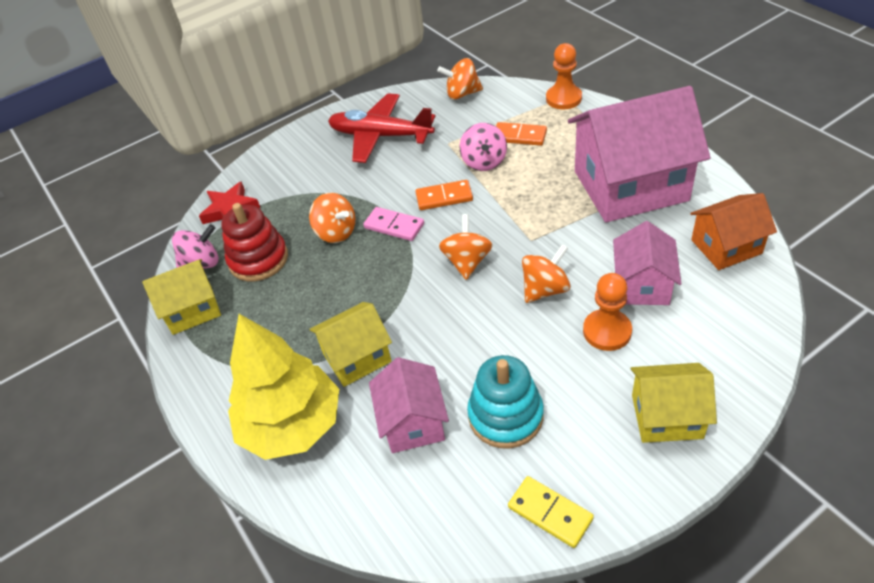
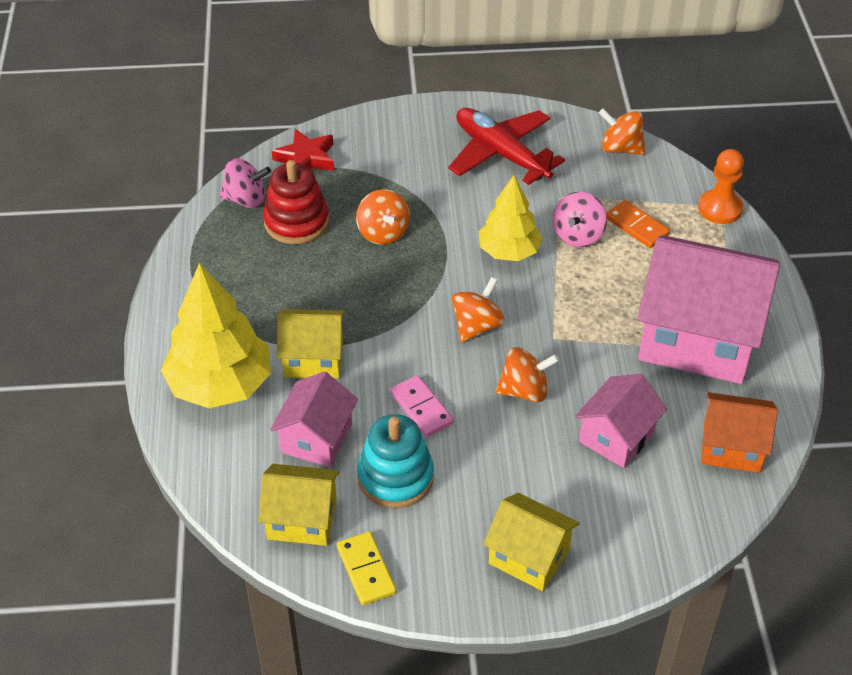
camera: 25 degrees right, 0 degrees up
(192, 309) = (209, 239): yellow house -> yellow house (302, 519)
(394, 226) = (439, 255): pink domino -> pink domino (421, 408)
(444, 197) = (509, 251): orange domino -> yellow tree
(607, 331) = (545, 458): orange pawn -> none

